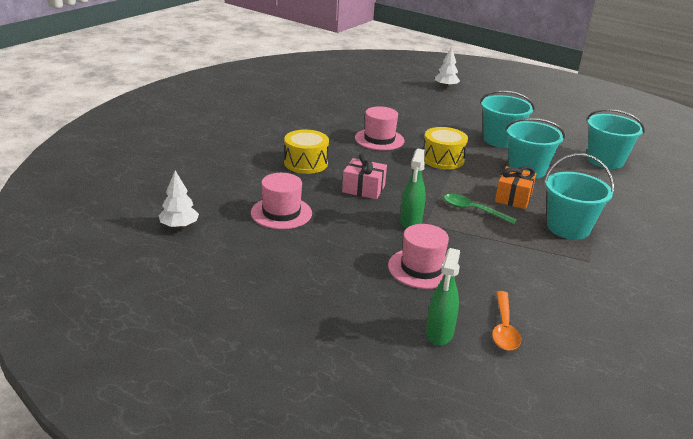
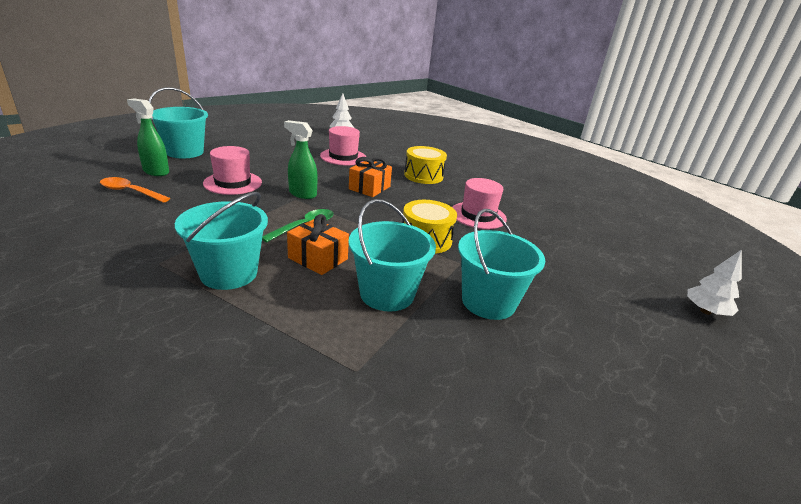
camera: 100 degrees right, 0 degrees up
(363, 189) = (369, 188): pink gift -> orange gift
(605, 160) = (406, 409): turquoise bucket -> turquoise bucket (185, 152)

